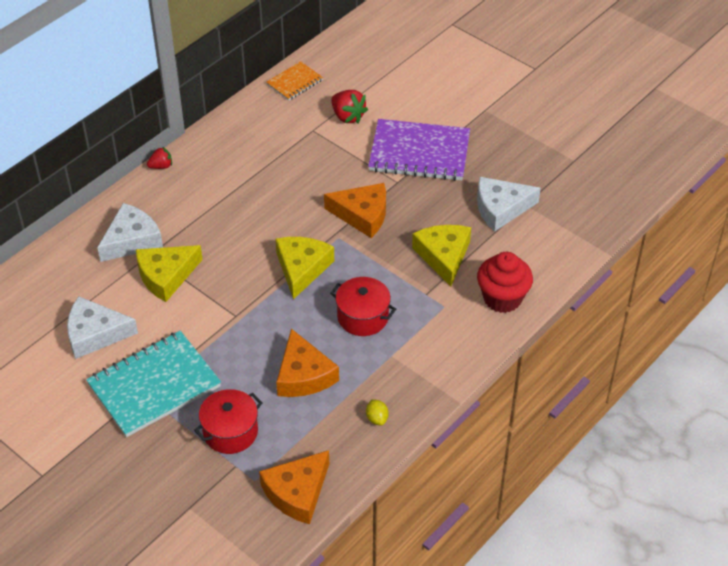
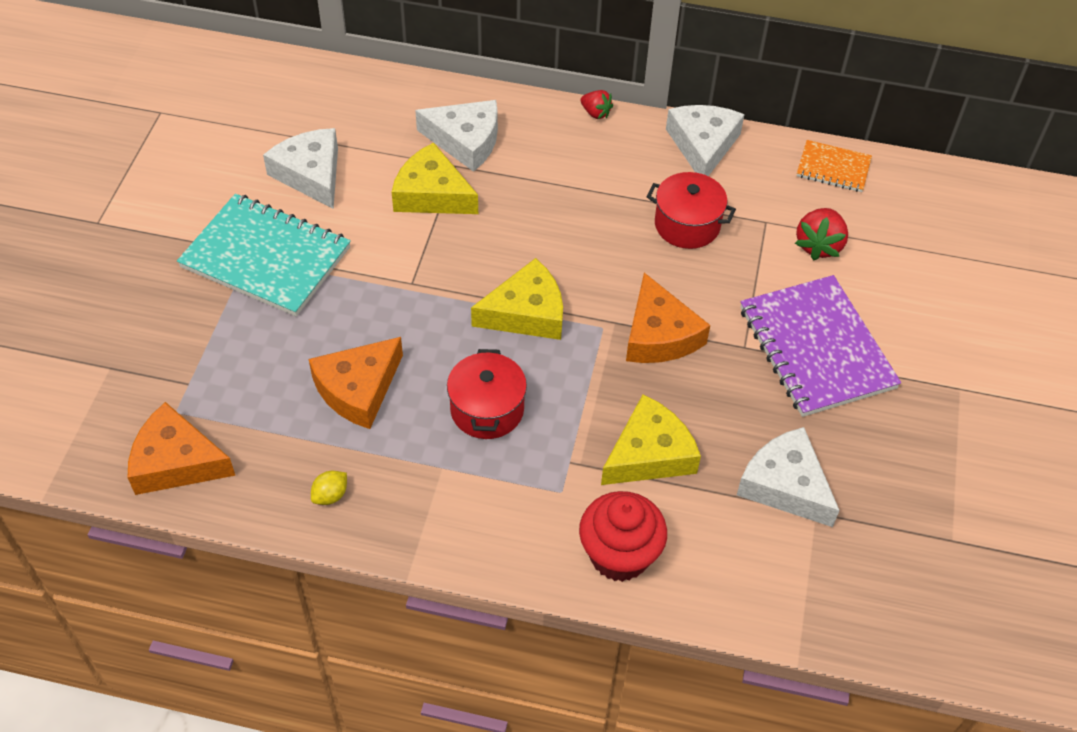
camera: 60 degrees right, 5 degrees up
(230, 129) = (703, 146): none -> white cheese
(230, 432) = (235, 356): red pot -> red pot (687, 225)

